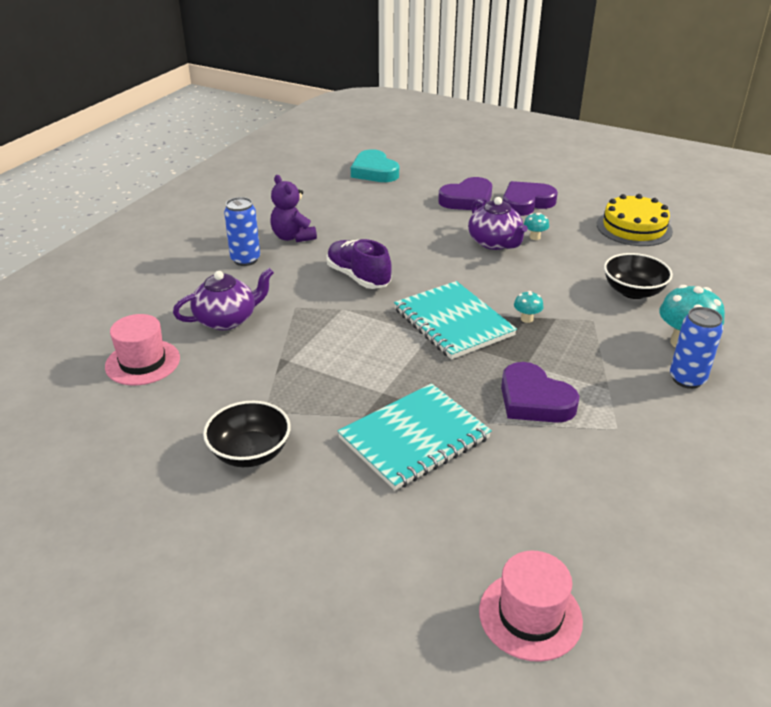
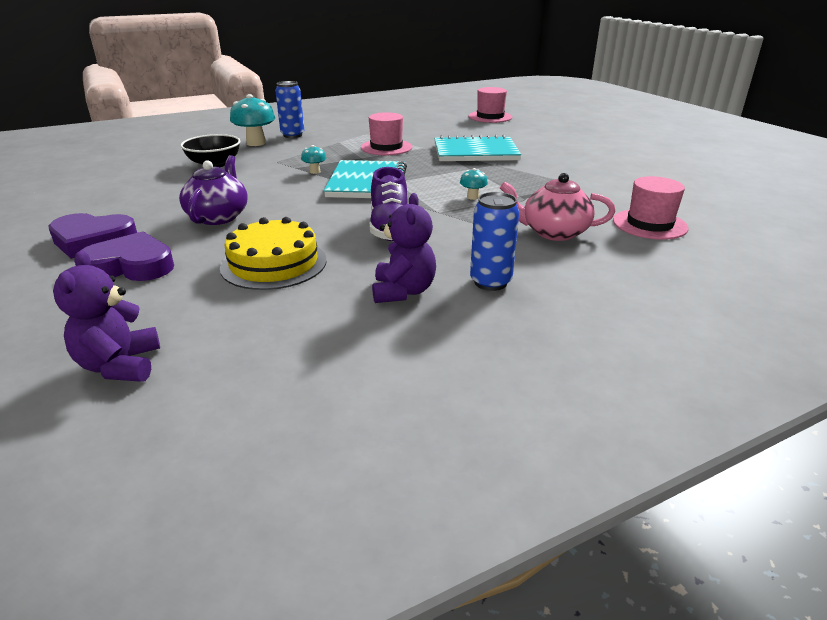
camera: 145 degrees left, 5 degrees down
(227, 319) = (553, 232): purple teapot -> pink teapot
(250, 453) = (580, 168): black bowl -> none
(374, 171) = (120, 365): turquoise heart -> purple teddy bear
(534, 237) = (177, 210): turquoise mushroom -> turquoise mushroom (472, 197)
(534, 400) = (386, 147): purple heart -> pink hat
(634, 227) = (89, 192): yellow cake -> yellow cake (274, 263)

